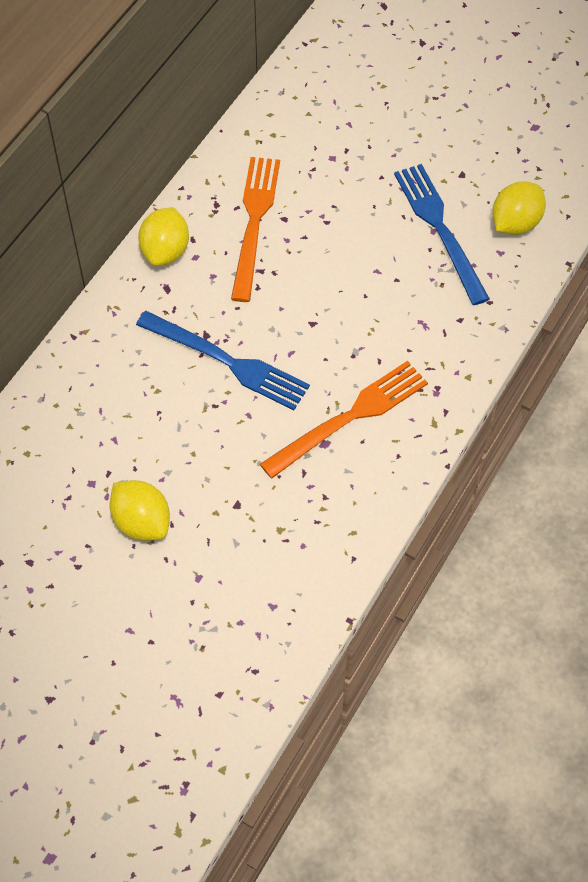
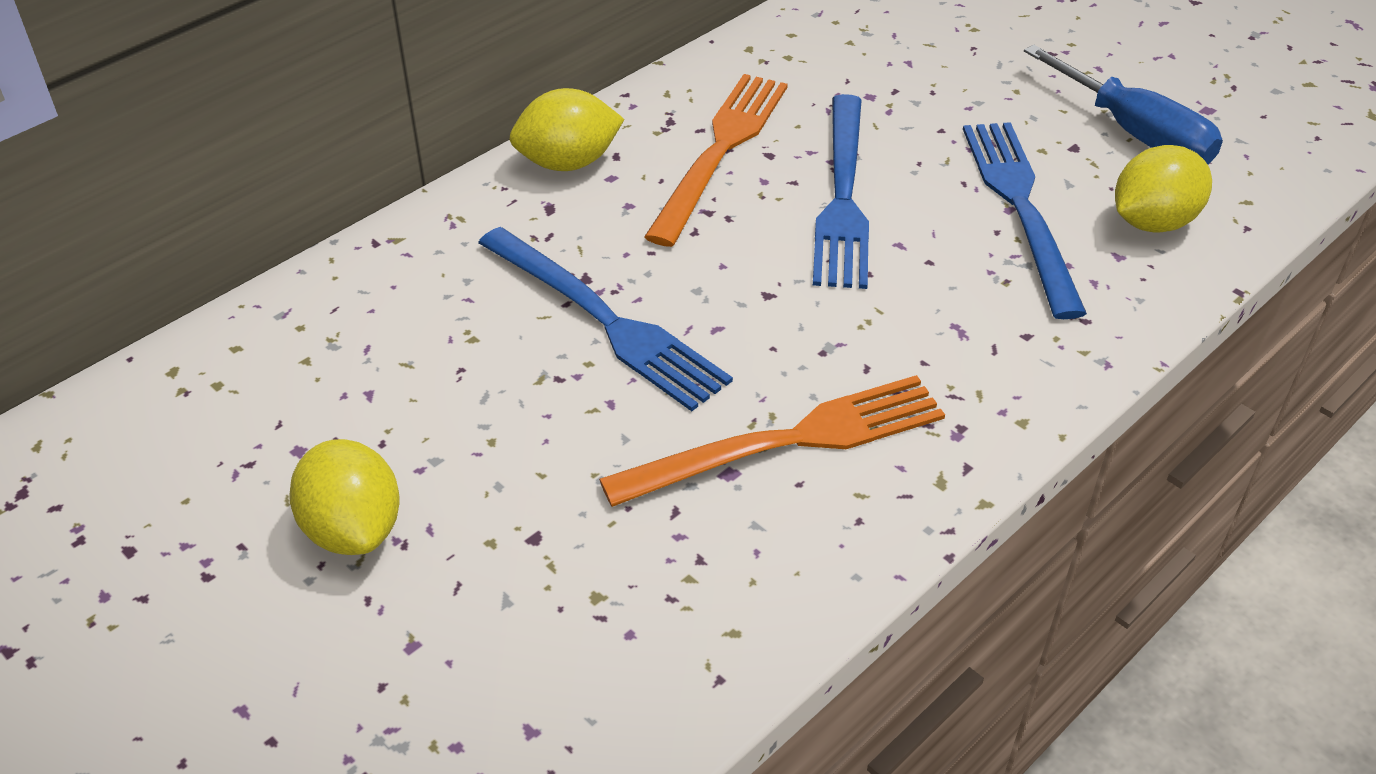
camera: 15 degrees right, 15 degrees down
(165, 251) = (568, 162): yellow lemon -> yellow lemon turned 45 degrees clockwise
(336, 242) = (842, 197): none -> blue fork
(495, 156) = (1135, 134): none -> blue screwdriver

